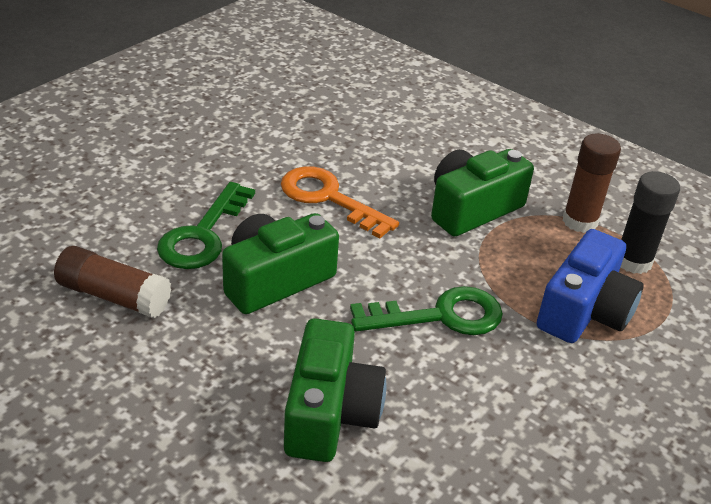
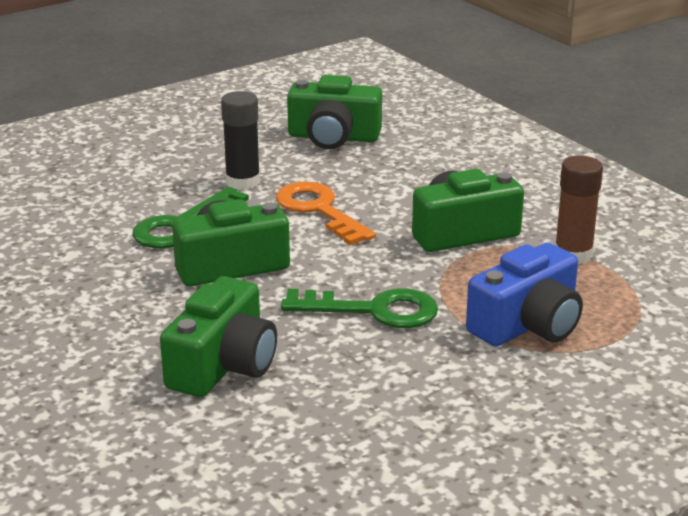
camera: 20 degrees right, 10 degrees down
(114, 296) = (78, 260): brown glue stick -> none
(299, 108) = (333, 137): none -> green camera
(633, 261) = (610, 292): black glue stick -> black glue stick (243, 182)

